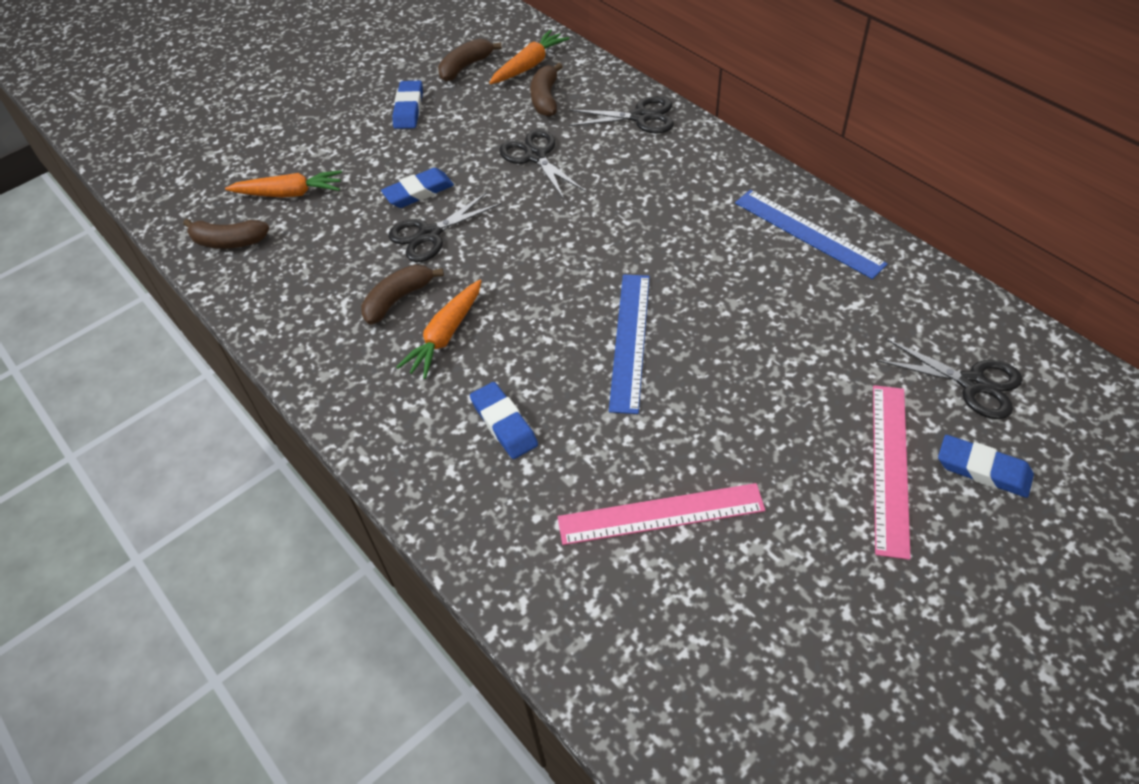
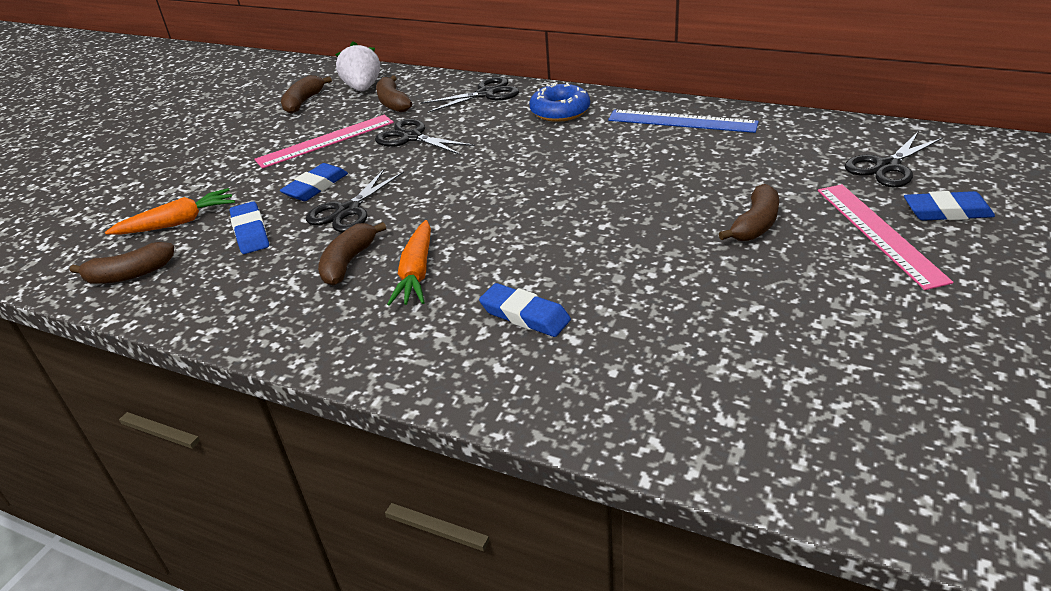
camera: 25 degrees left, 15 degrees down
(409, 109) = (266, 139): blue eraser -> blue eraser (250, 232)
(529, 65) = (363, 88): orange carrot -> white strawberry
(630, 341) = (594, 224): blue ruler -> none
(661, 514) = (725, 327): pink ruler -> pink ruler (326, 141)
(696, 171) = (560, 111): none -> blue donut
(778, 404) = (755, 224): none -> brown banana
(972, 383) = (887, 167): black scissors -> black scissors turned 135 degrees clockwise

